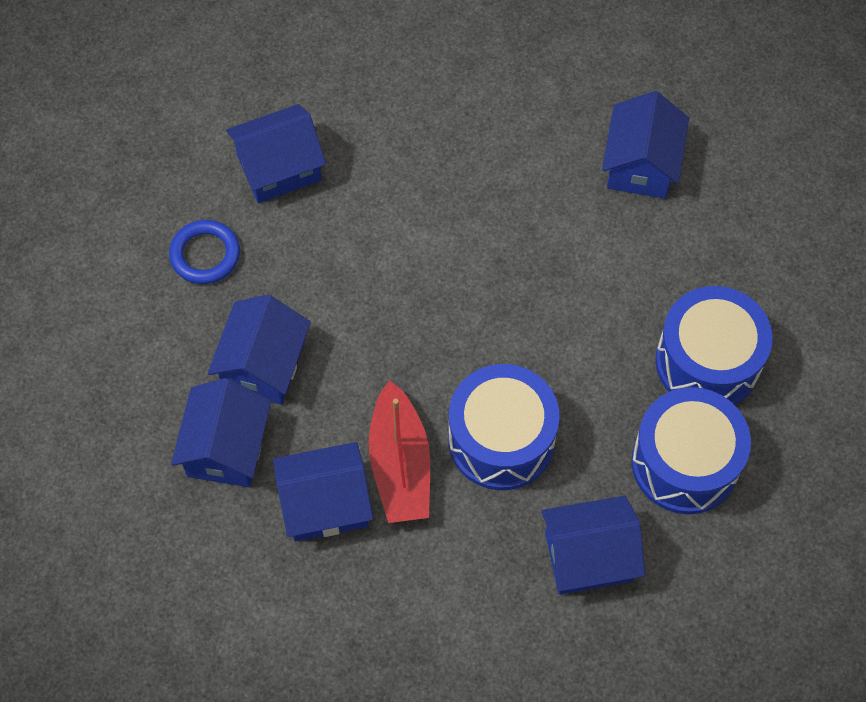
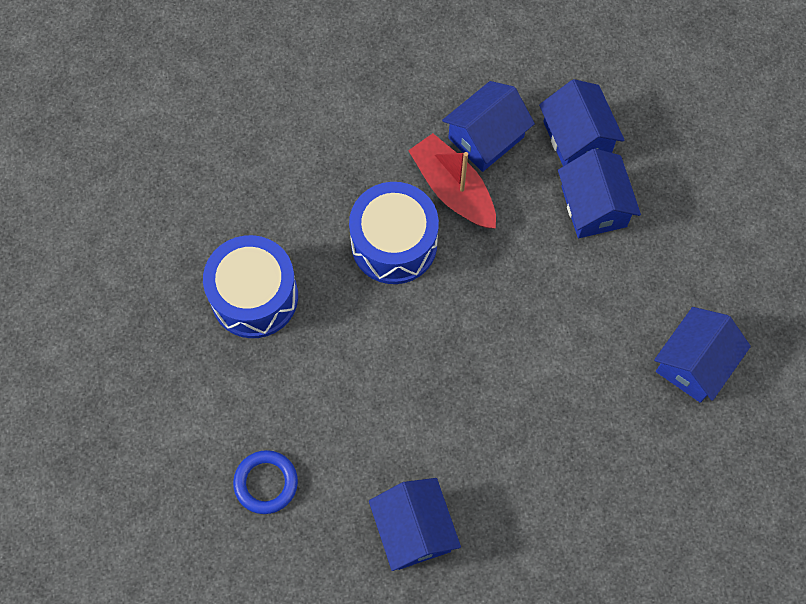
camera: 150 degrees right, 5 degrees up
(205, 255) = (695, 264): blue ring -> blue ring (266, 483)
(588, 556) = (289, 196): blue house -> none
(707, 362) = (275, 383): blue drum -> none

